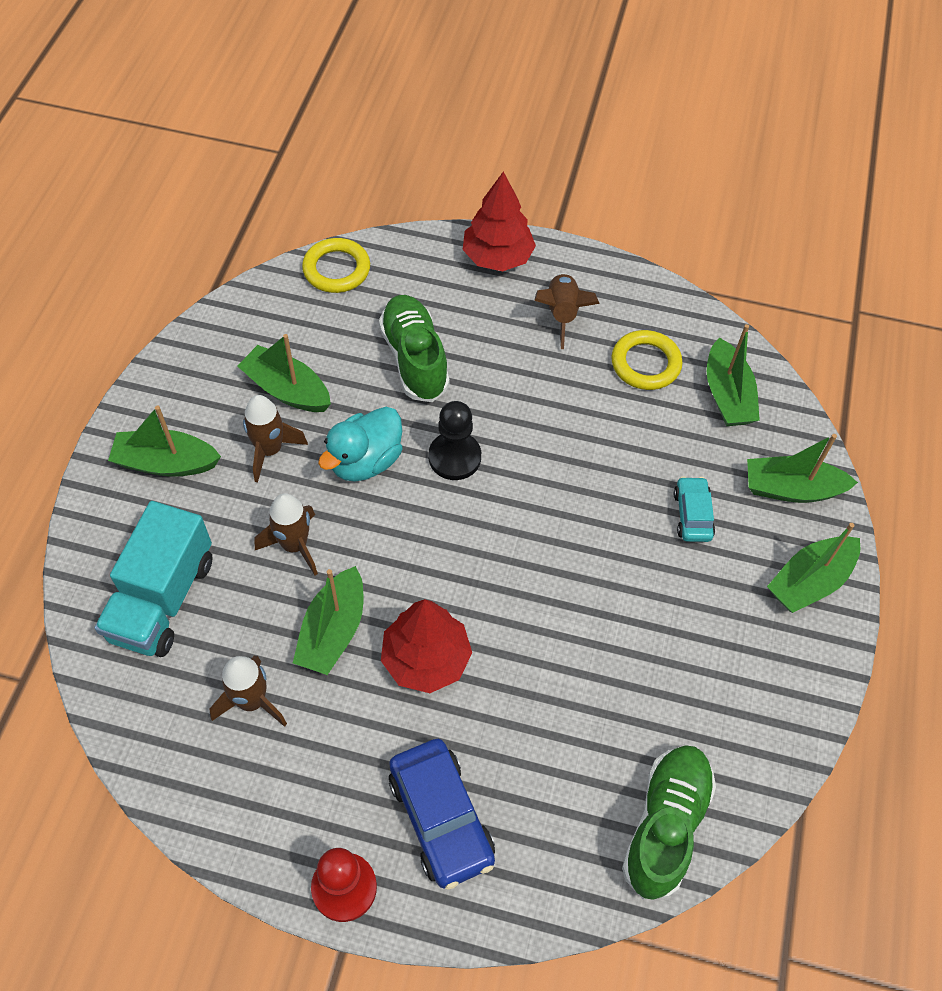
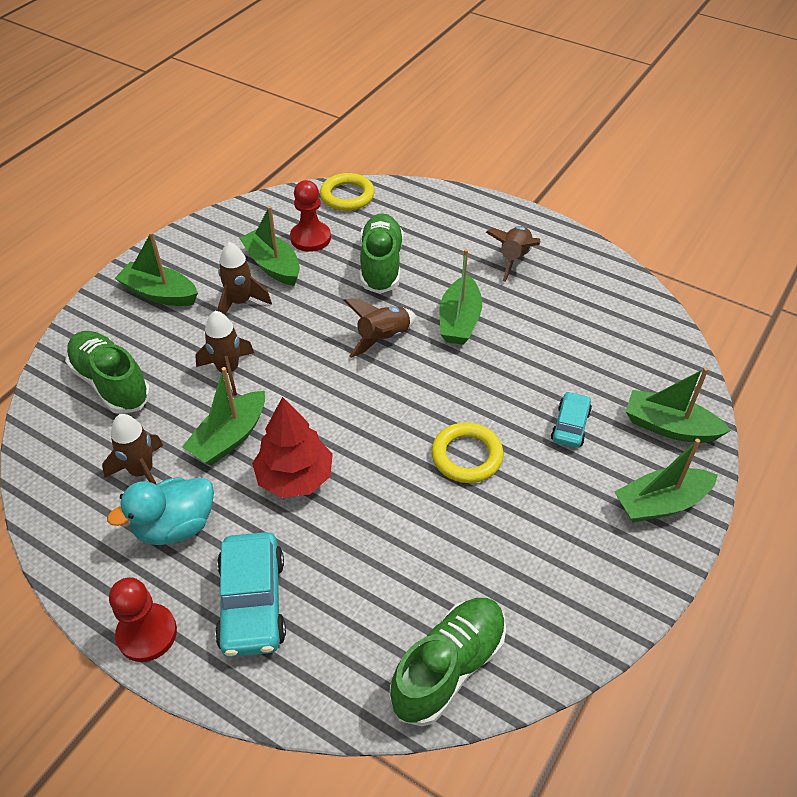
camera: 20 degrees right, 10 degrees down
(163, 599) = (111, 383): turquoise truck -> green shoe
(316, 340) = (310, 238): none -> red pawn
(365, 461) = (310, 325): turquoise duck -> turquoise duck (175, 526)
(441, 818) = (253, 602): blue car -> turquoise car
(454, 457) = (383, 338): black pawn -> brown rocket
(497, 257) = (477, 211): red tree -> none
(645, 363) = (572, 307): yellow ring -> yellow ring (467, 456)
(727, 395) = (636, 344): green boat -> green boat (459, 321)

